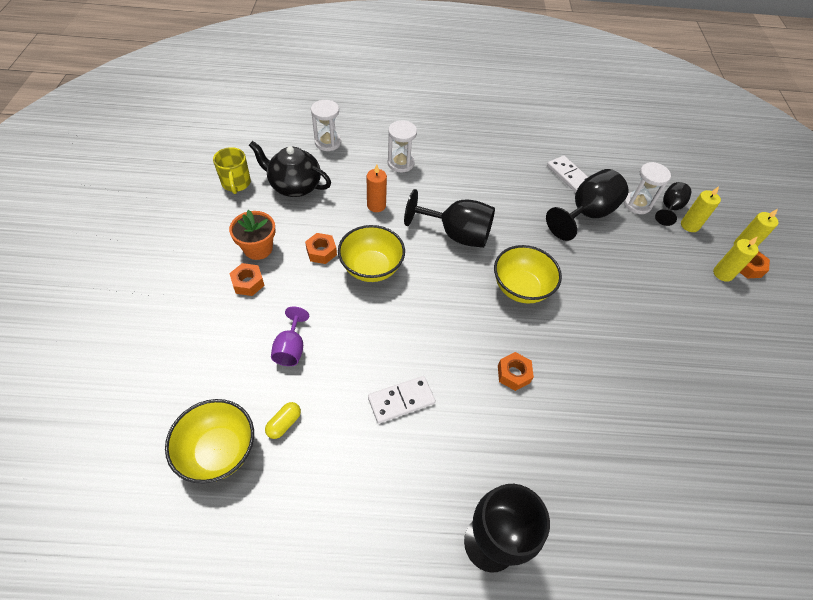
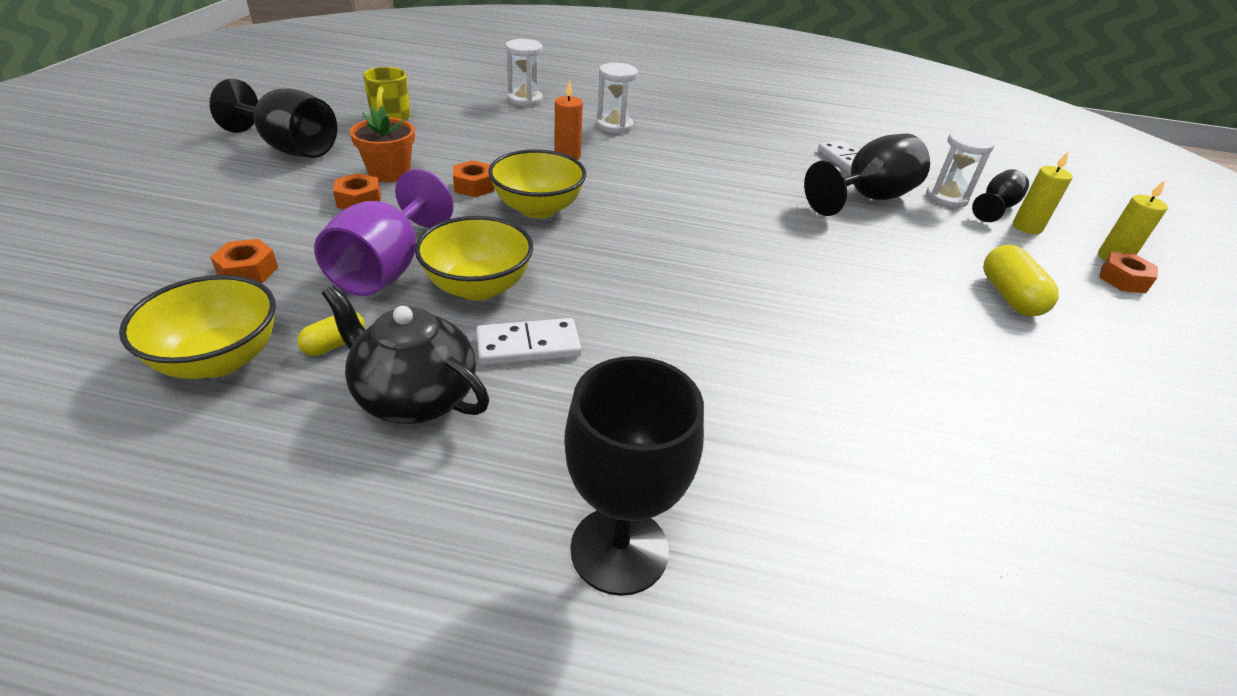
camera: 10 degrees right, 15 degrees down
(291, 348) = (386, 269): purple goblet -> purple goblet, size x1.76
(294, 186) = (465, 128): black teapot -> black teapot (414, 396)
(456, 234) = (671, 194): black goblet -> black goblet (291, 148)
(513, 374) = (719, 342): orange nut -> orange nut (248, 271)
(521, 288) = (753, 255): yellow bowl -> yellow bowl (478, 287)
(681, 297) = (1009, 296): none -> yellow capsule
(723, 274) = (1080, 281): yellow candle -> none

